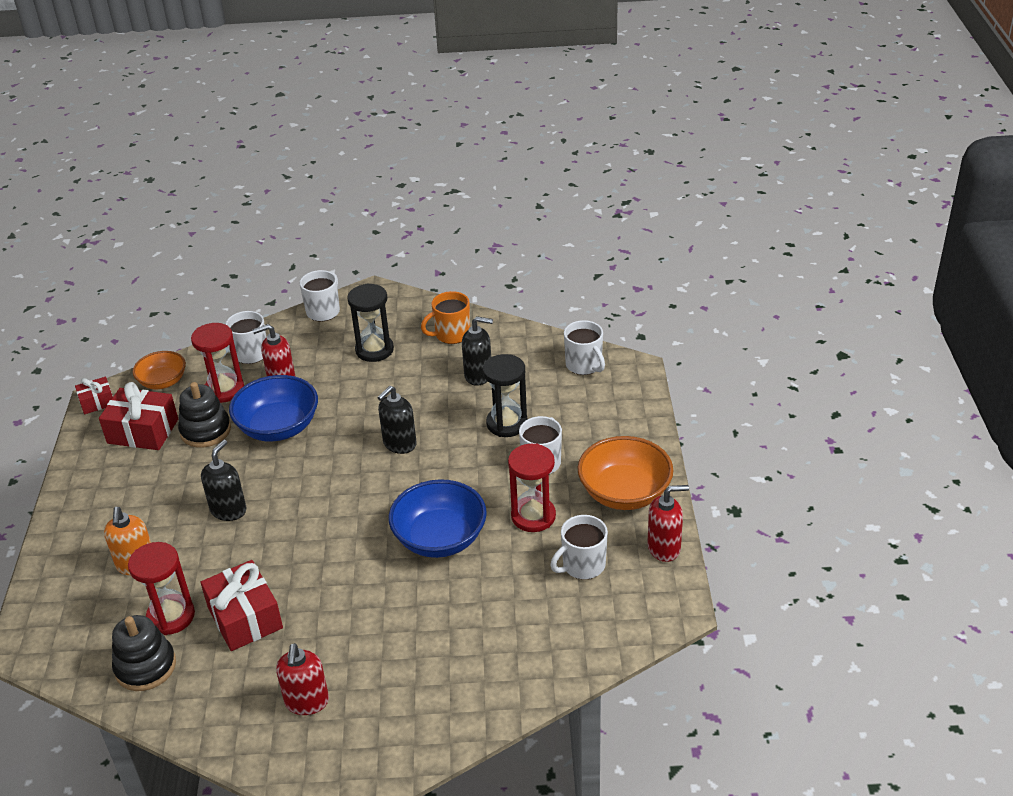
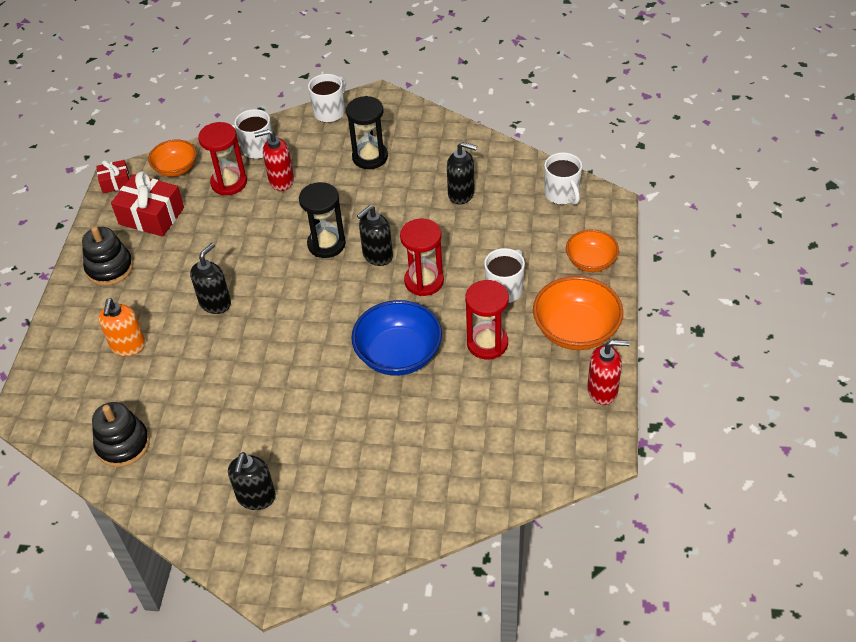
camera: 10 degrees right, 10 degrees up
(171, 616) = (151, 400): red hourglass -> red hourglass (424, 281)
(205, 431) = (206, 222): black stacking toy -> black stacking toy (110, 268)
(245, 617) = (214, 409): red gift -> none
(278, 427) = (271, 226): blue bowl -> none
(307, 702) = (256, 497): red soap dispenser -> black soap dispenser
(451, 334) = (443, 149): orange mug -> none
(507, 423) = (479, 246): black hourglass -> black hourglass (326, 244)
(582, 565) = (524, 398): white mug -> none
(627, 425) = (591, 261): none -> orange bowl

